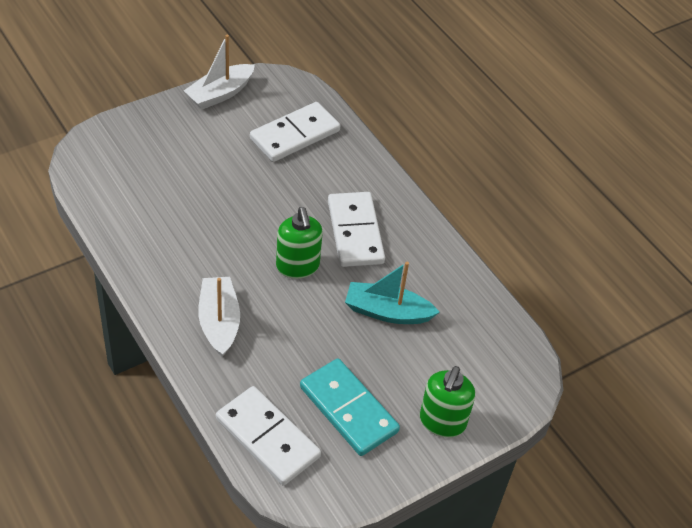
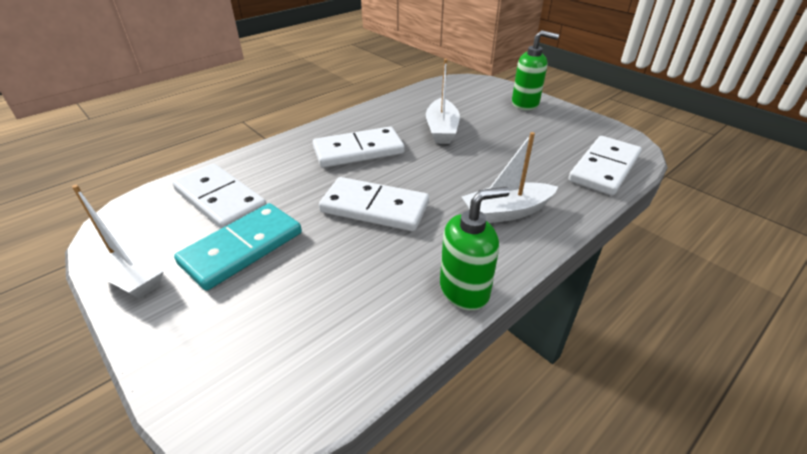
camera: 95 degrees left, 10 degrees down
(254, 230) = (374, 208): none -> white domino
(297, 266) = (413, 175): green soap dispenser -> green soap dispenser (465, 290)
(348, 409) = (545, 137): turquoise domino -> turquoise domino (242, 248)
(387, 312) = (441, 129): turquoise boat -> white boat

